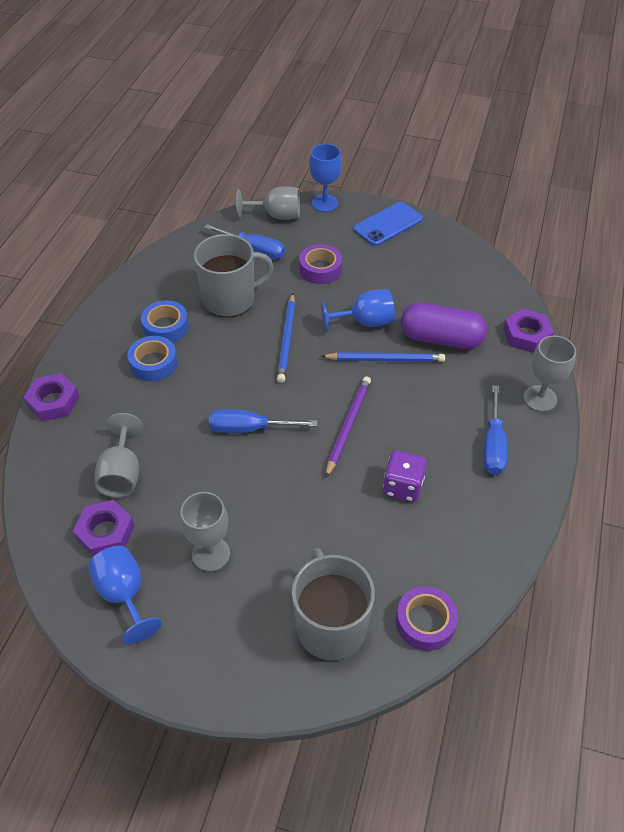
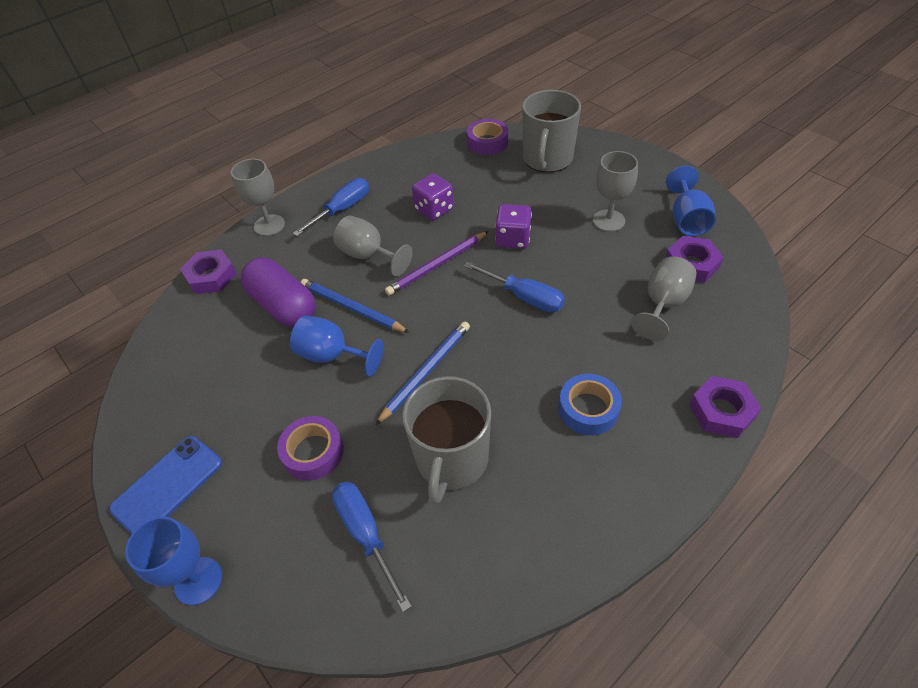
camera: 145 degrees left, 0 degrees up
(166, 327) = (552, 455): blue tape -> none
(230, 299) = (451, 460): grey mug -> grey mug turned 90 degrees counterclockwise
(276, 215) = (283, 594): grey goblet -> grey goblet (368, 255)
(297, 485) = (513, 239): none -> purple dice
(388, 224) = (167, 485): blue phone -> blue phone turned 45 degrees counterclockwise

